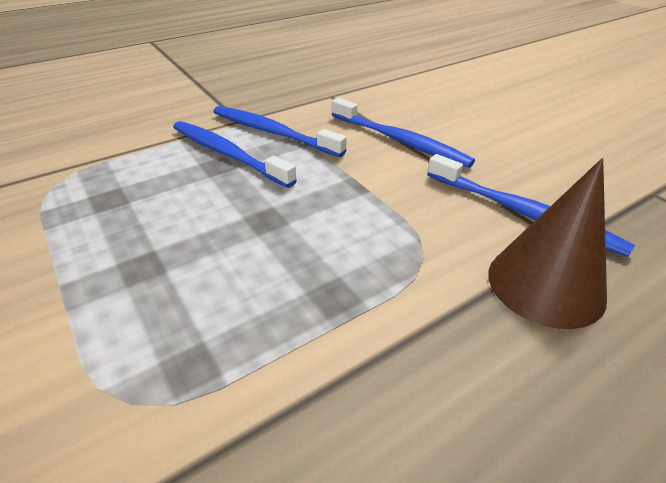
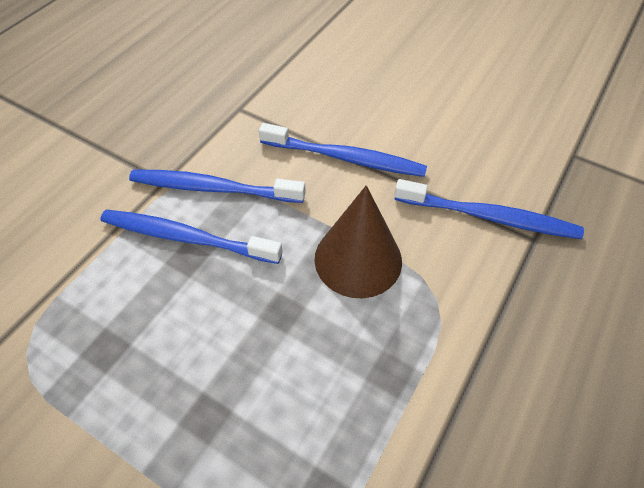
camera: 25 degrees left, 15 degrees up
(545, 284) = (535, 291): brown cone -> brown cone (358, 259)

